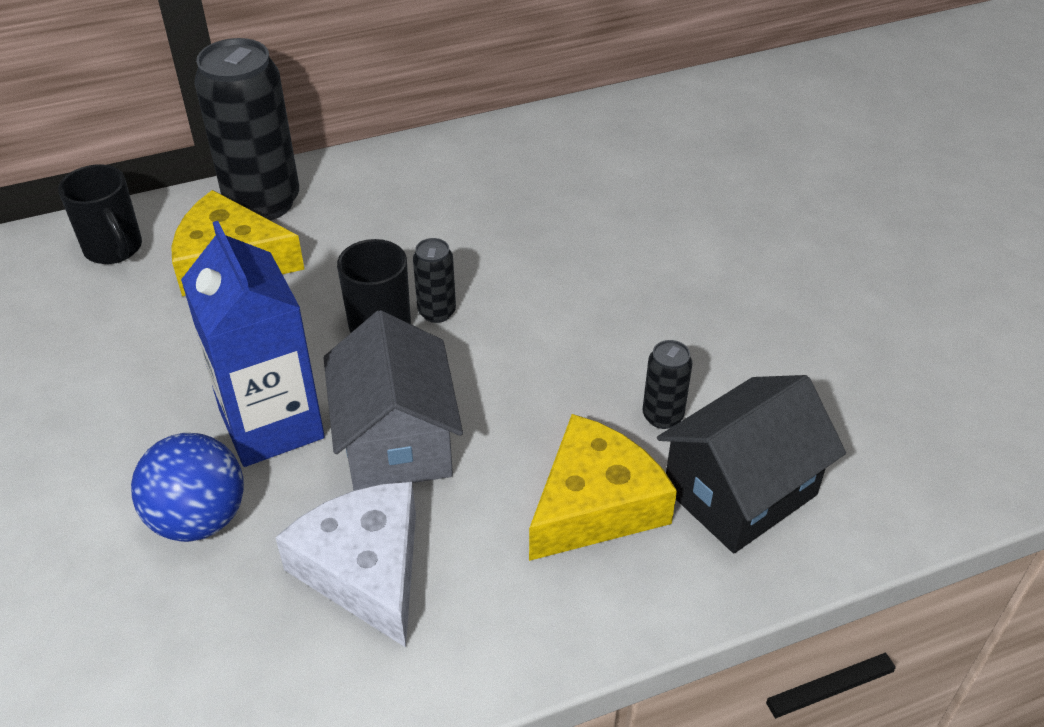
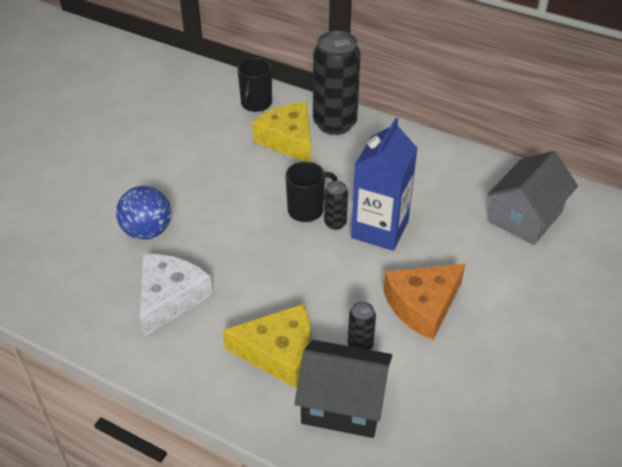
camera: 50 degrees right, 0 degrees up
(271, 424) = (214, 217): blue carton -> blue carton (380, 229)
(397, 441) = (246, 261): grey house -> grey house (525, 217)
(658, 321) = (423, 305): none -> orange cheese

